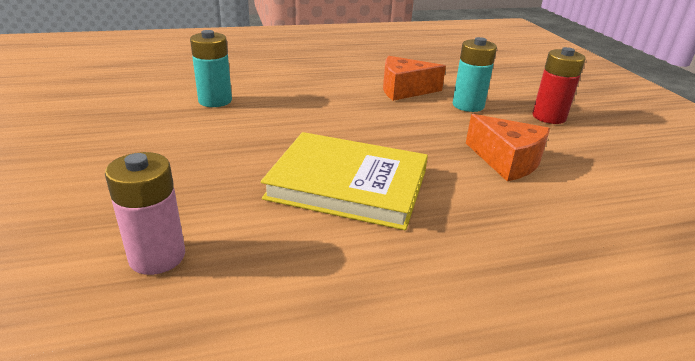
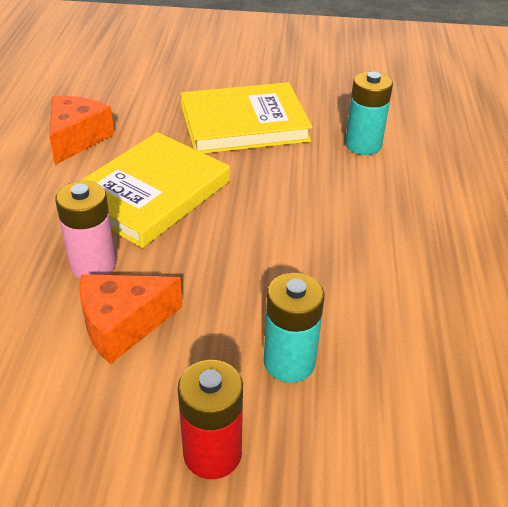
camera: 110 degrees right, 10 degrees up
(157, 256) = (122, 103): pink battery -> pink battery (93, 265)
(193, 156) = (244, 124): none -> yellow book
(404, 90) = (365, 308): orange cheese -> orange cheese (77, 139)

